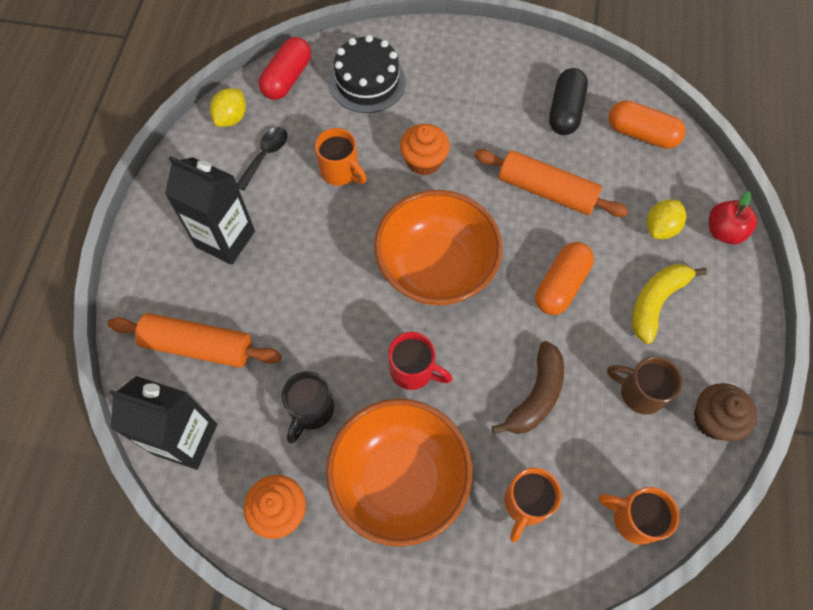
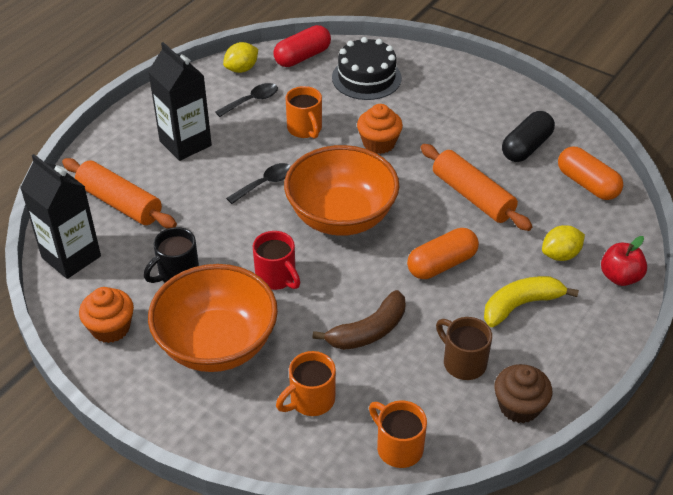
camera: 25 degrees right, 20 degrees down
(338, 258) = (265, 184): none -> black spoon

